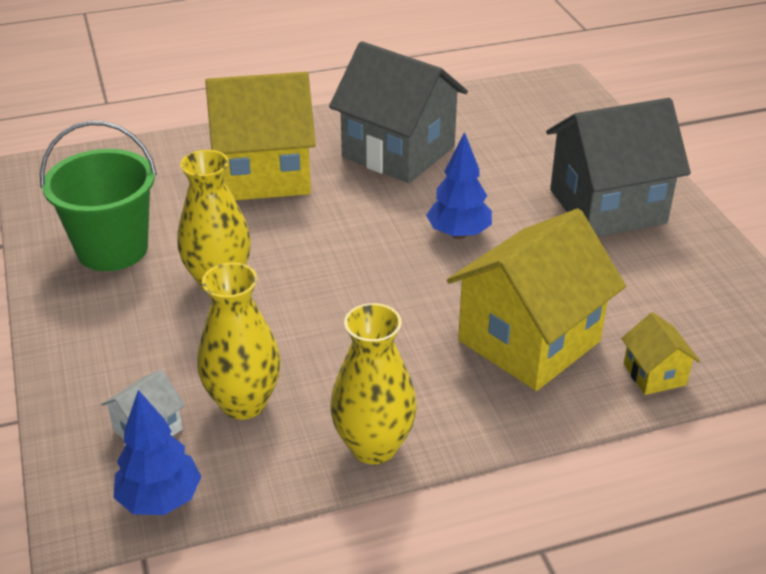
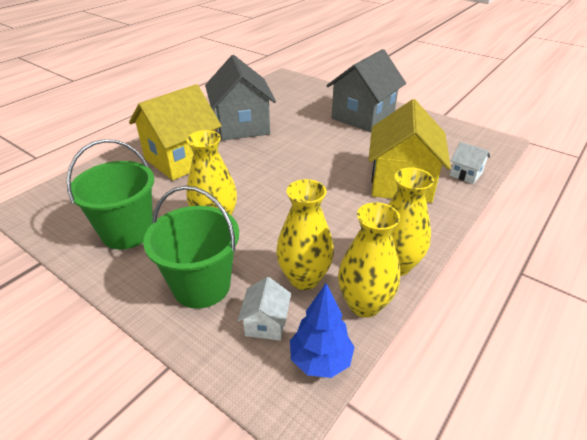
camera: 35 degrees left, 0 degrees up
(126, 353) = (201, 286): none -> green bucket
(276, 470) = (364, 304): none -> yellow vase
(398, 152) = (242, 126): grey house -> grey house turned 75 degrees clockwise
(459, 234) = (314, 150): blue tree -> none
(654, 374) = (465, 174): yellow house -> white house

